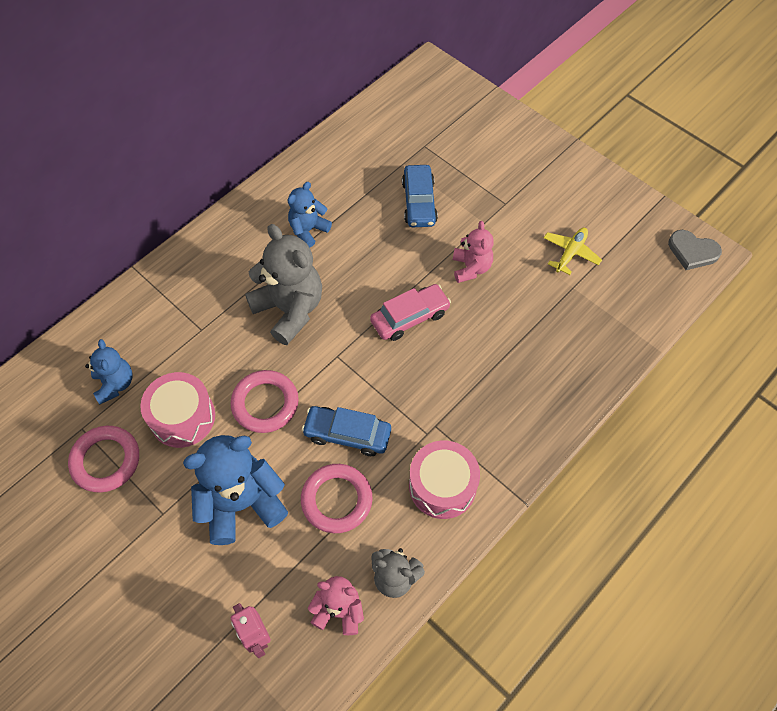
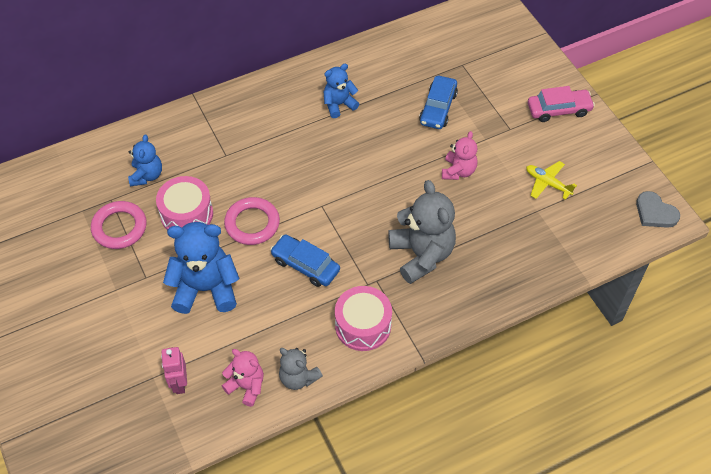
camera: 20 degrees right, 5 degrees down
(289, 309) = (299, 160): grey teddy bear -> grey teddy bear (421, 255)
(336, 500) = (277, 309): pink ring -> none
(410, 317) = (392, 194): pink car -> pink car (559, 110)
(570, 253) = (547, 183): yellow plane -> yellow plane turned 105 degrees counterclockwise

